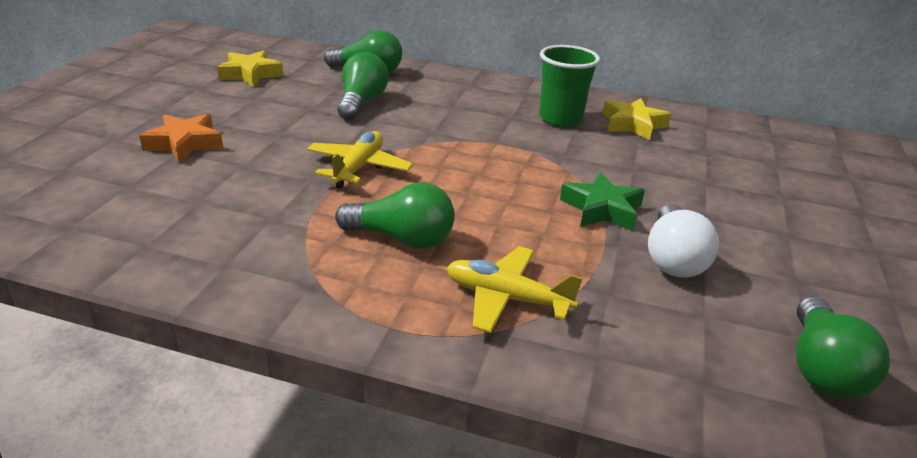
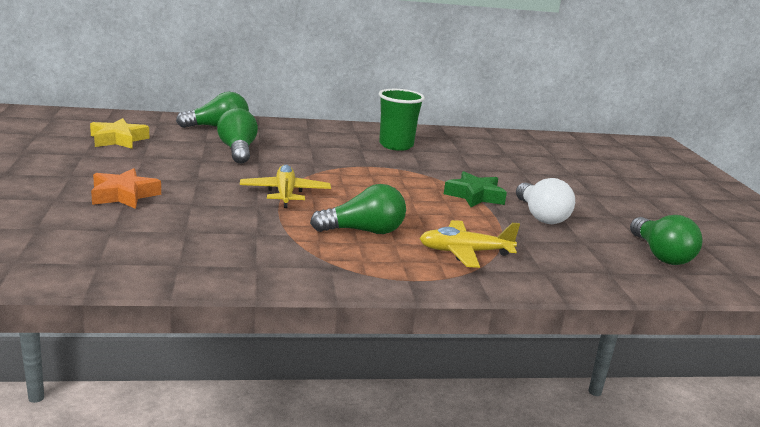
camera: 25 degrees left, 10 degrees down
(633, 124) = (447, 144): yellow star -> none

